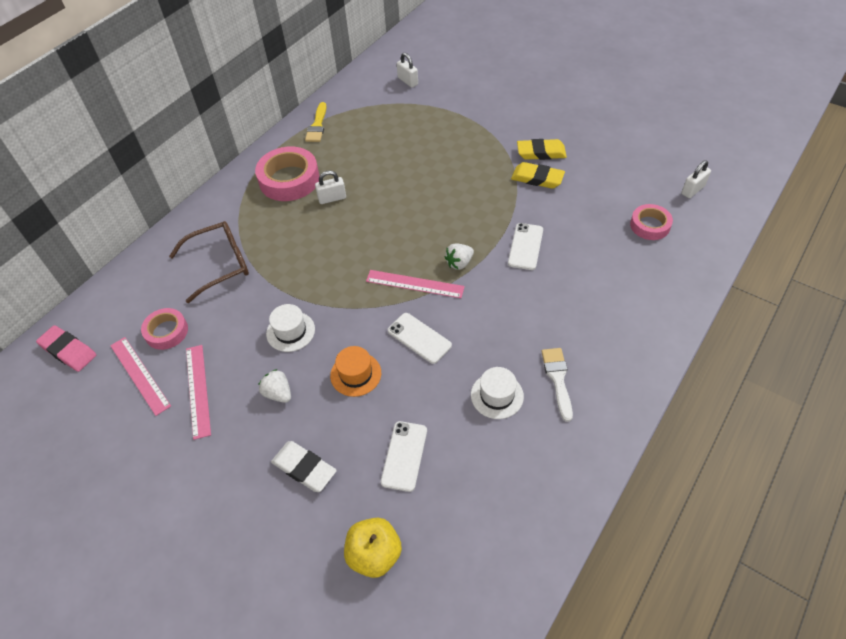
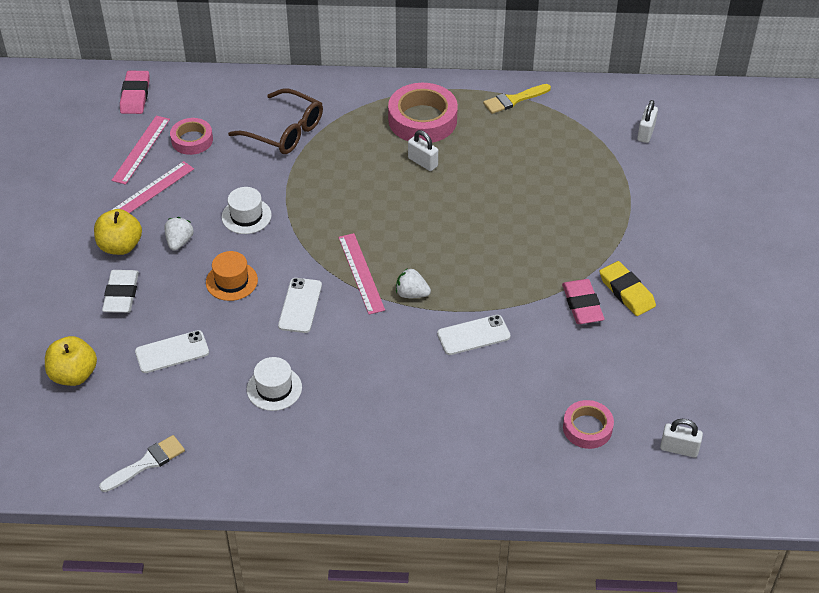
camera: 55 degrees right, 5 degrees down
(244, 443) = (120, 246): none -> yellow apple
(537, 178) = (582, 305): yellow eraser -> pink eraser
(557, 379) = (322, 426): white brush -> white brush (146, 463)

